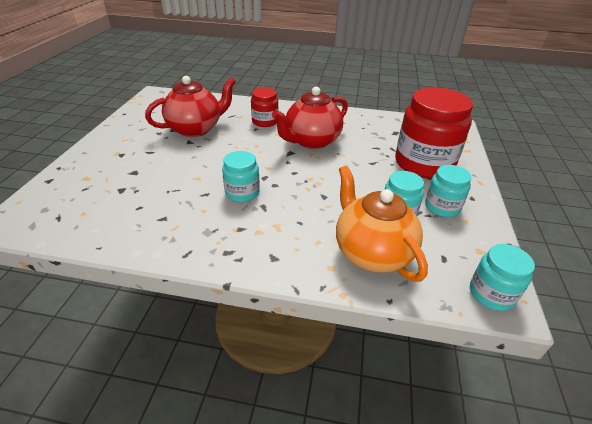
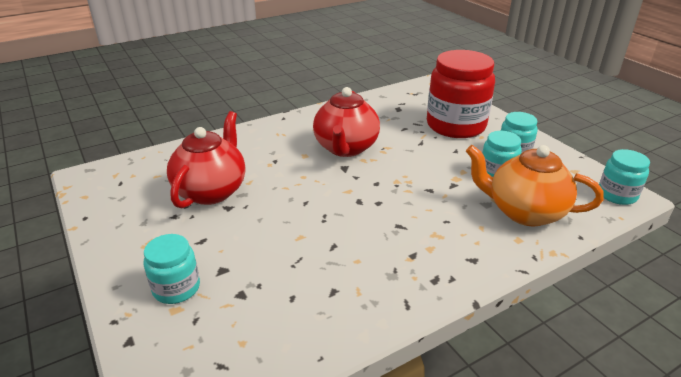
camera: 40 degrees left, 5 degrees down
(242, 193) = (363, 225): turquoise jar -> turquoise jar (176, 288)
(265, 121) = (272, 149): red jar -> none

